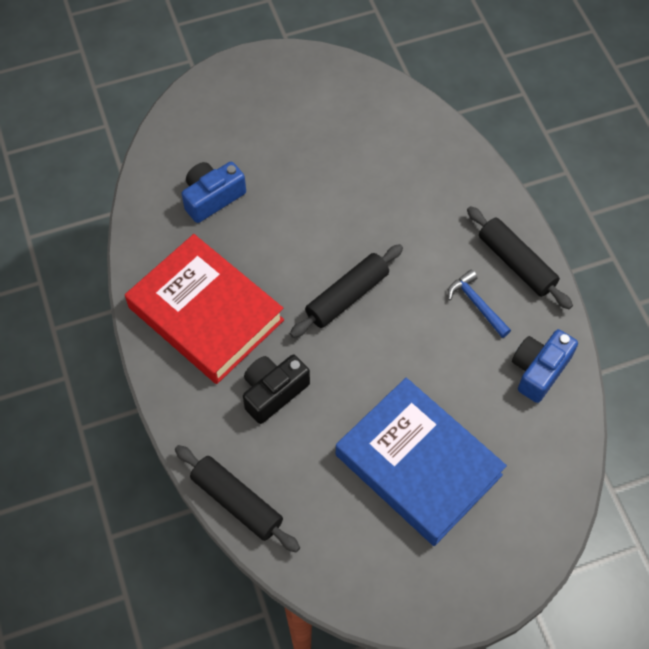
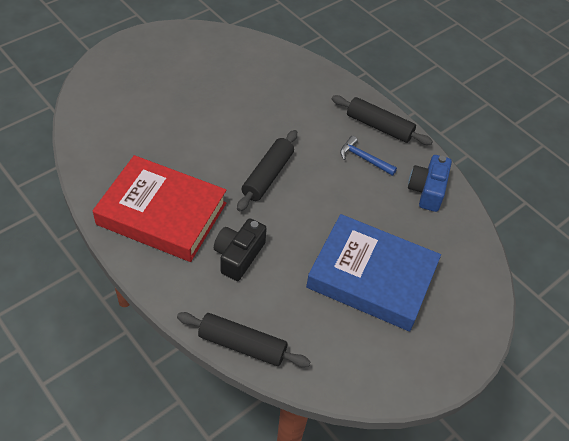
camera: 25 degrees left, 10 degrees down
(212, 197) = (136, 133): blue camera -> none

